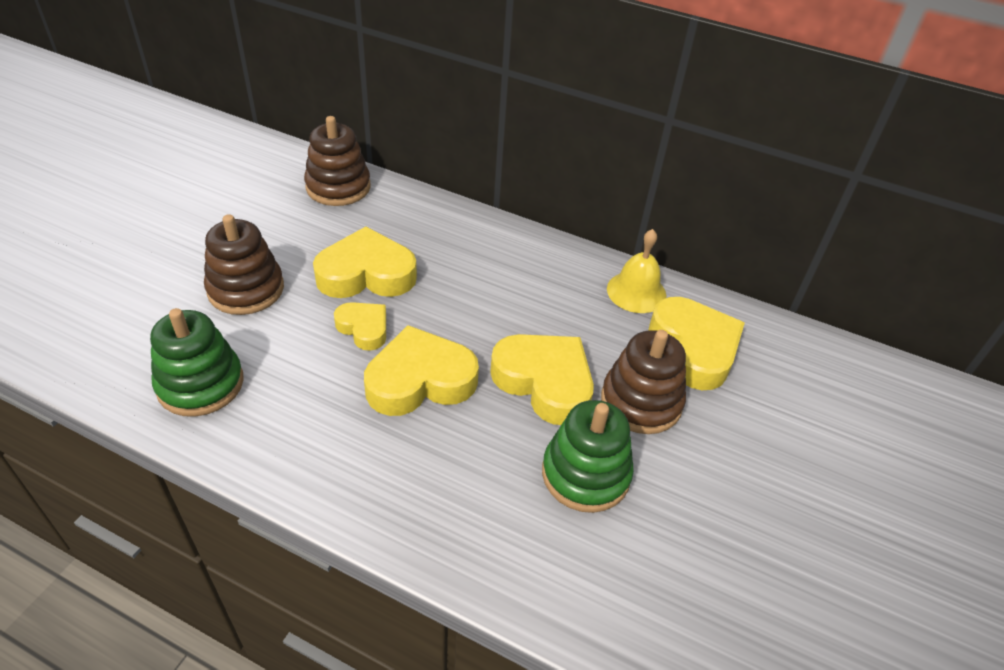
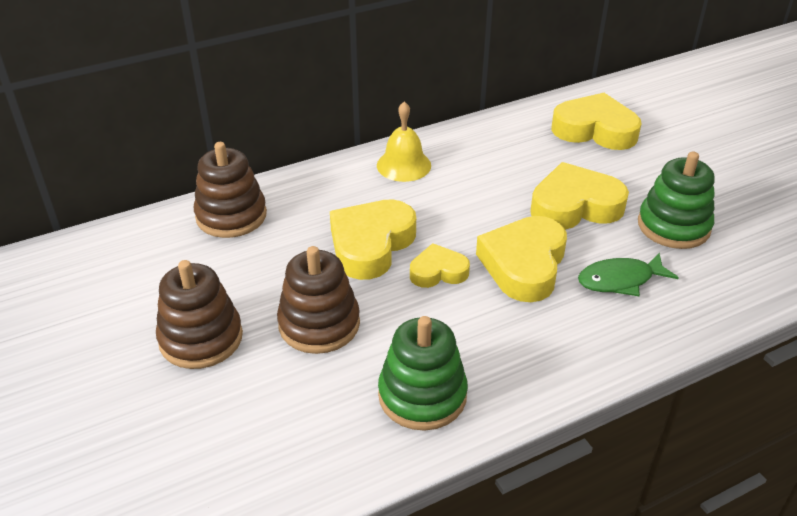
camera: 50 degrees left, 5 degrees down
(455, 461) = (620, 280): none -> green fish
(636, 292) = (519, 126): yellow bell -> yellow bell (403, 165)
(641, 401) = (626, 174): brown stacking toy -> brown stacking toy (201, 338)

